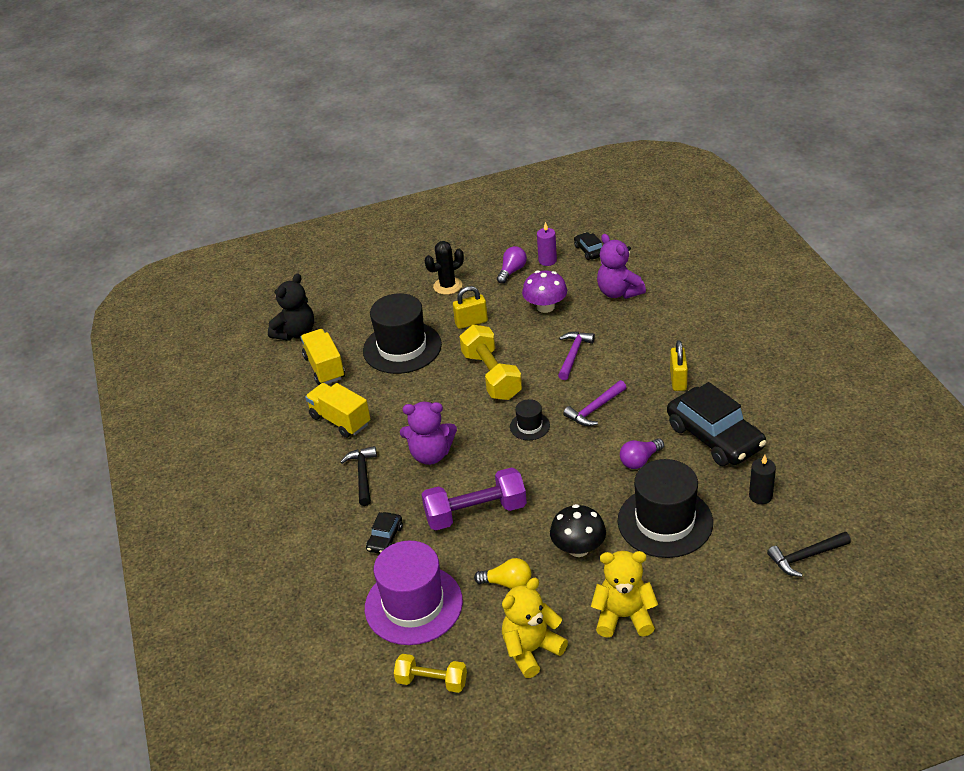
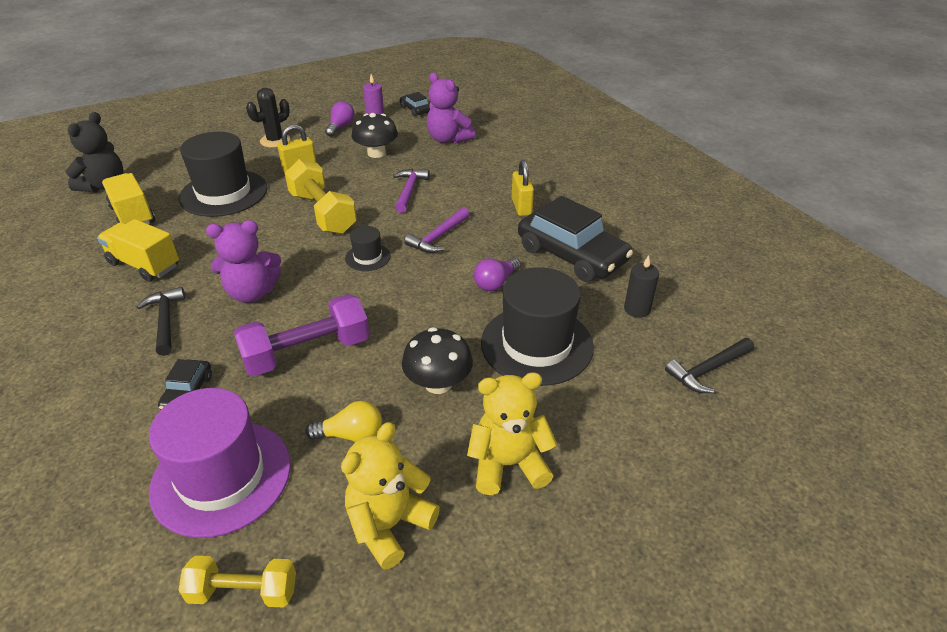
camera: 15 degrees left, 0 degrees up
(545, 307) = (376, 153): purple mushroom -> black mushroom

